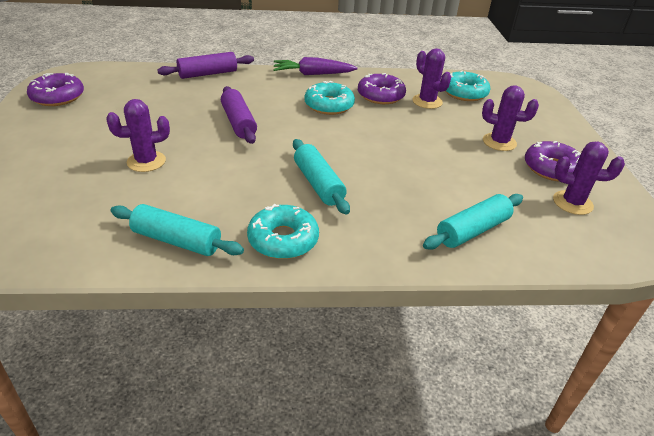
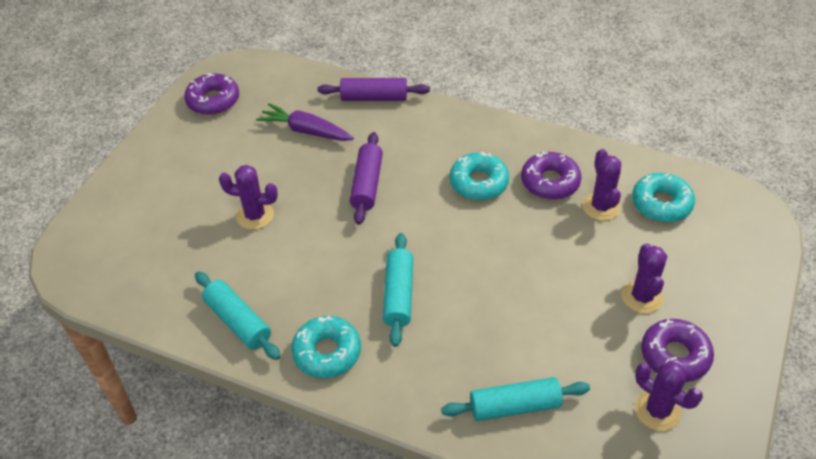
camera: 30 degrees right, 10 degrees up
(313, 74) = (492, 125): purple carrot -> purple carrot (306, 131)
(499, 142) = (642, 297): purple cactus -> purple cactus turned 45 degrees clockwise

